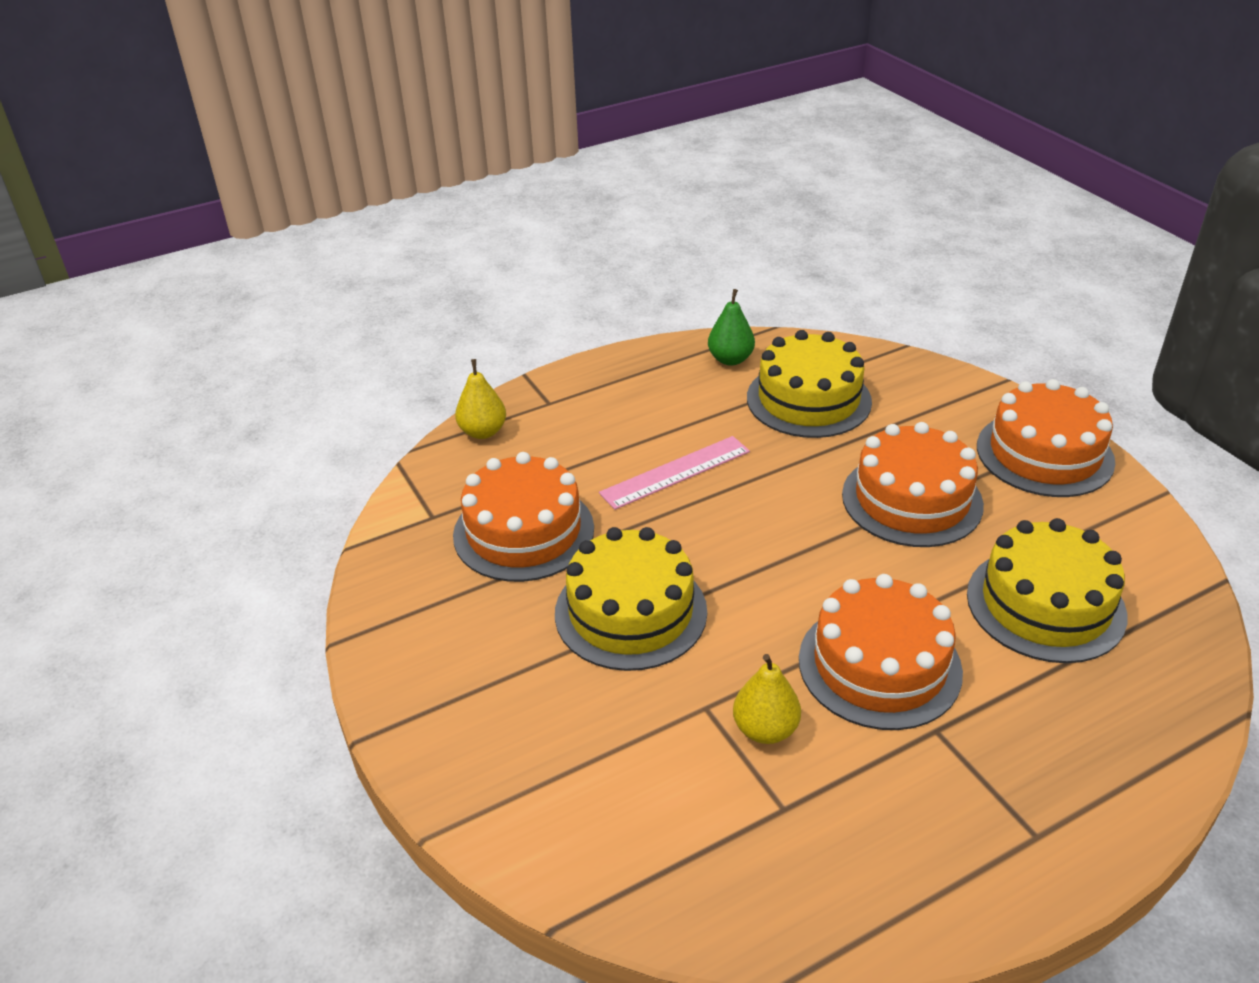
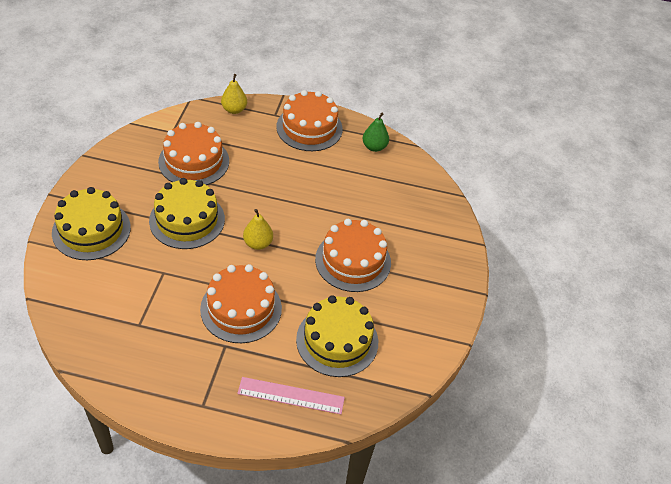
camera: 35 degrees right, 10 degrees up
(675, 472) = (279, 179): pink ruler -> pink ruler (291, 396)
(765, 729) = (170, 296): yellow pear -> yellow pear (258, 243)
(808, 399) = (379, 188): yellow cake -> yellow cake (91, 230)
(1044, 454) = (441, 287): orange cake -> orange cake (309, 128)

